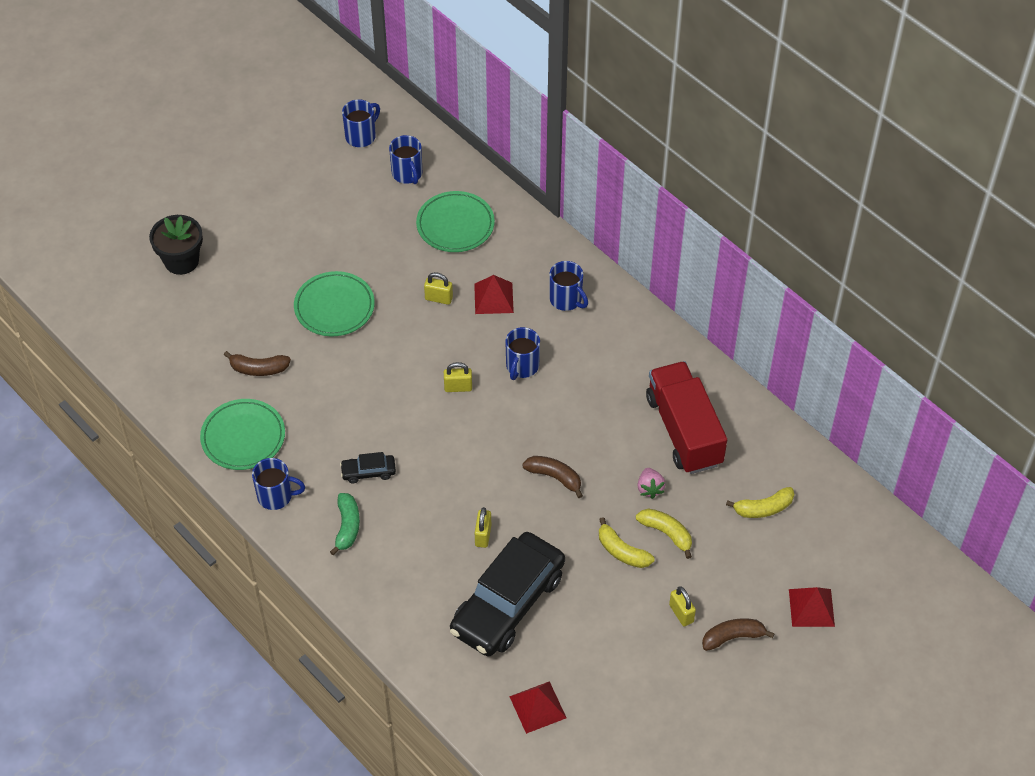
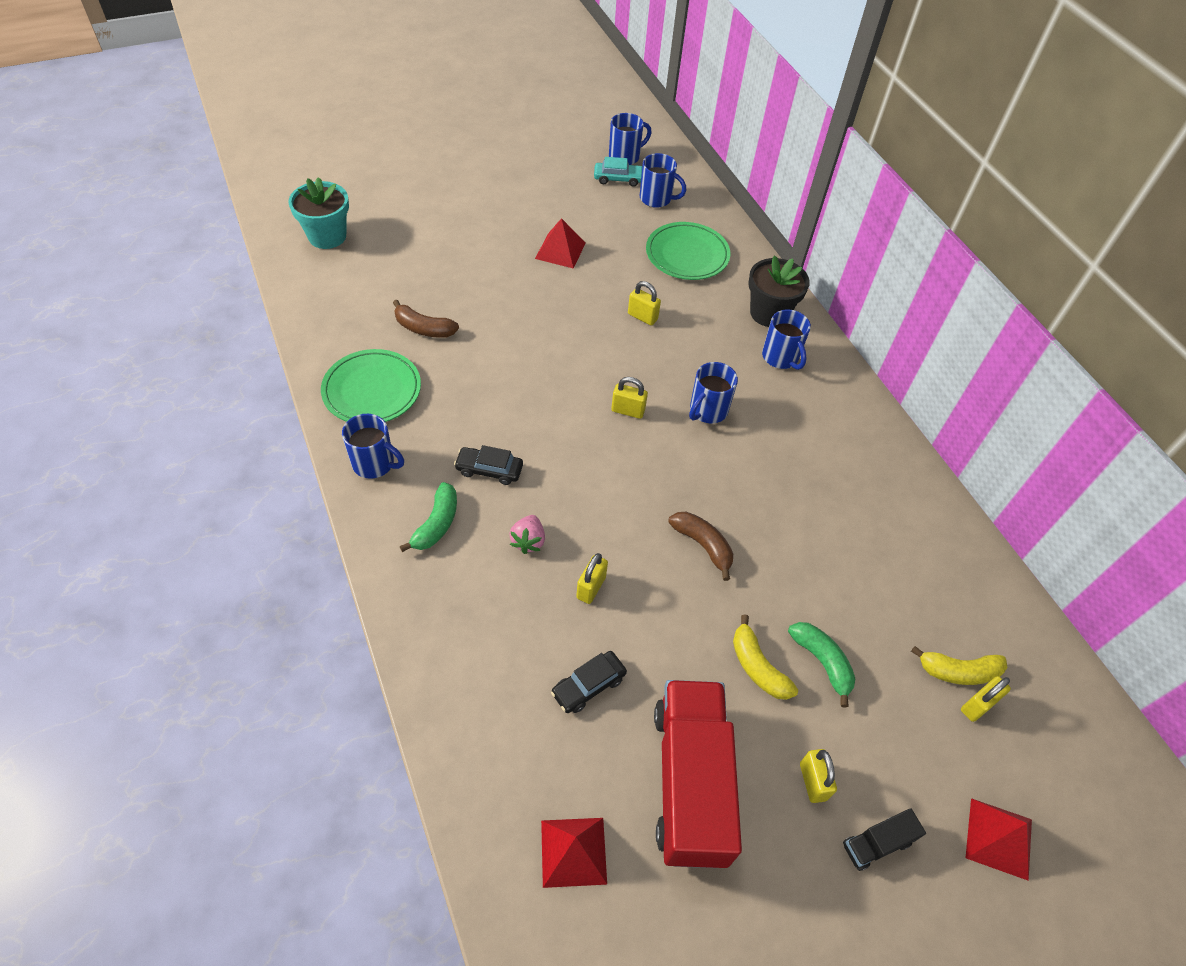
camera: 15 degrees right, 0 degrees up
(129, 308) = (327, 236): none -> turquoise flower pot
(181, 261) = (400, 211): black flower pot -> black flower pot (769, 313)
(334, 307) = (530, 294): green plate -> none
(364, 163) = (618, 179): none -> turquoise car
(407, 174) = (656, 199): blue mug -> blue mug turned 60 degrees counterclockwise
(493, 298) = (701, 333): red pyramid -> red pyramid (560, 250)
(507, 603) = (588, 686): black car -> black car, size x0.41
(650, 488) = (816, 597): pink strawberry -> pink strawberry (528, 541)
(666, 533) = (822, 662): yellow banana -> green banana
(684, 430) = (878, 540): red truck -> red truck (690, 782)
(733, 637) = (876, 844): brown banana -> black truck
(781, 527) = (977, 705): none -> yellow padlock

